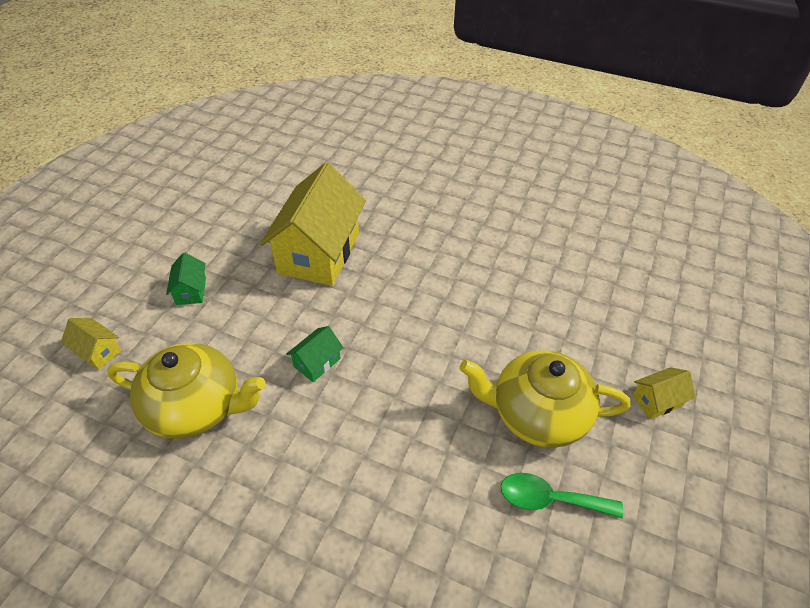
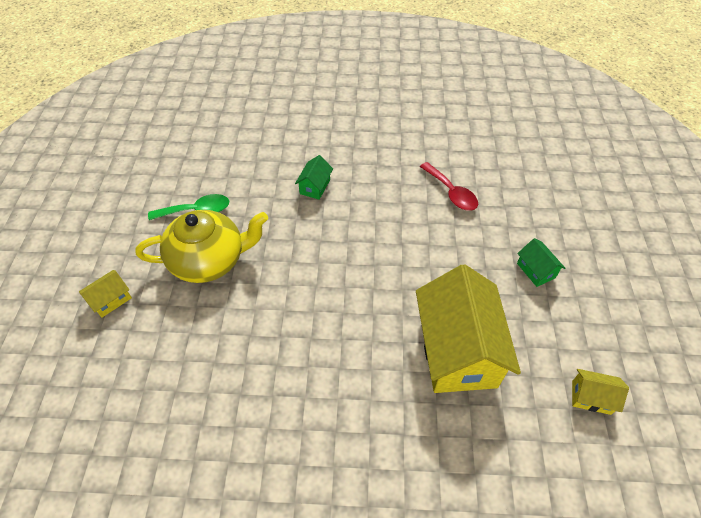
camera: 160 degrees right, 5 degrees up
(98, 351) = (552, 204): yellow house -> yellow house (591, 397)
(196, 407) = (451, 193): yellow teapot -> red spoon
(317, 362) = (391, 246): green house -> green house (315, 187)

